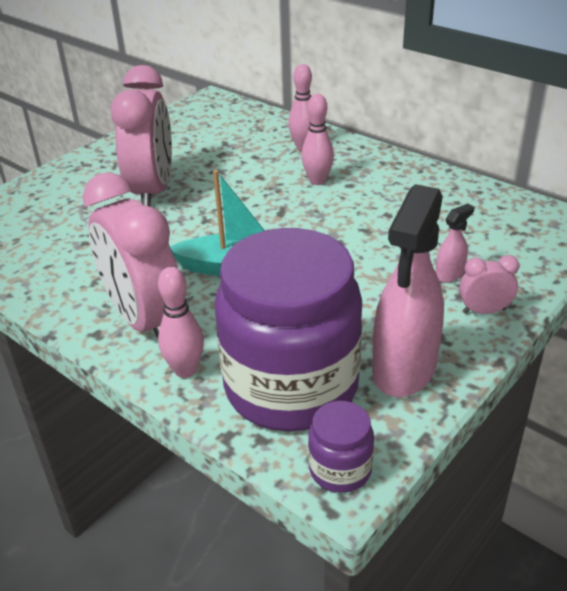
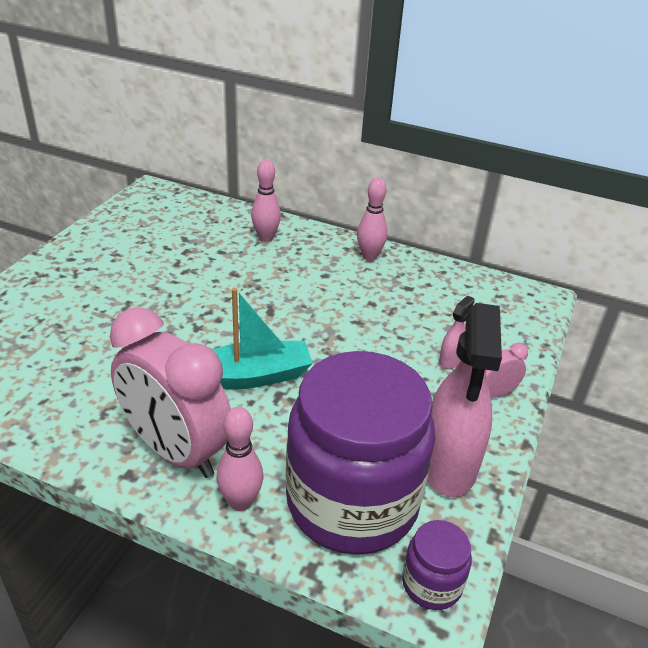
camera: 20 degrees left, 0 degrees up
(153, 191) = (129, 300): pink clock -> none
(317, 181) = (293, 273): pink bowling pin -> pink bowling pin (369, 256)

